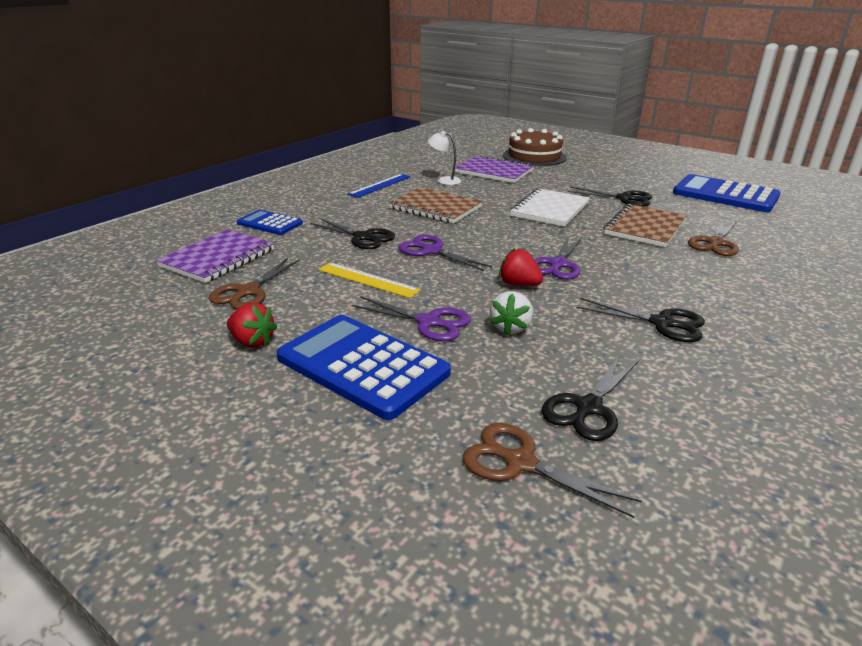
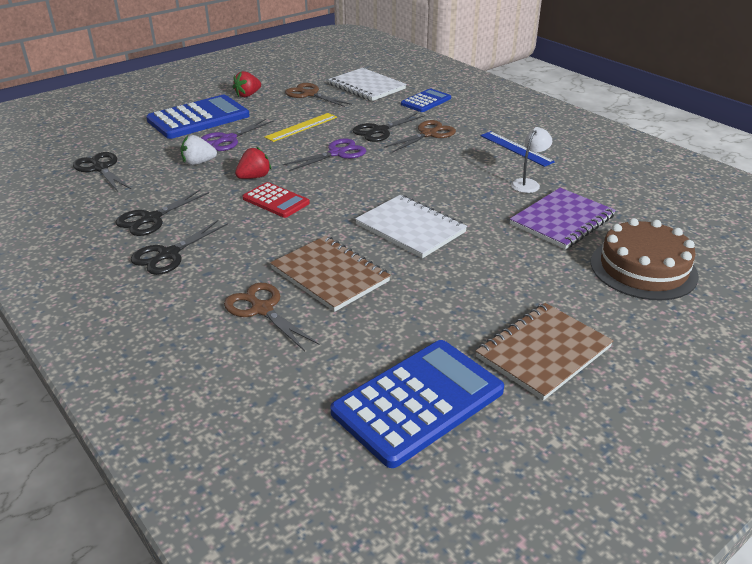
camera: 105 degrees right, 5 degrees up
(218, 258) = (366, 87): purple notebook -> white notebook
(435, 208) = (439, 167): brown notebook -> brown notebook (543, 352)
(510, 327) = (198, 163): white strawberry -> white strawberry turned 45 degrees counterclockwise
(520, 463) = (86, 144): brown scissors -> brown scissors (428, 134)
(557, 264) = (276, 201): purple scissors -> red calculator
(624, 198) = (431, 293): black scissors -> black scissors (168, 255)

